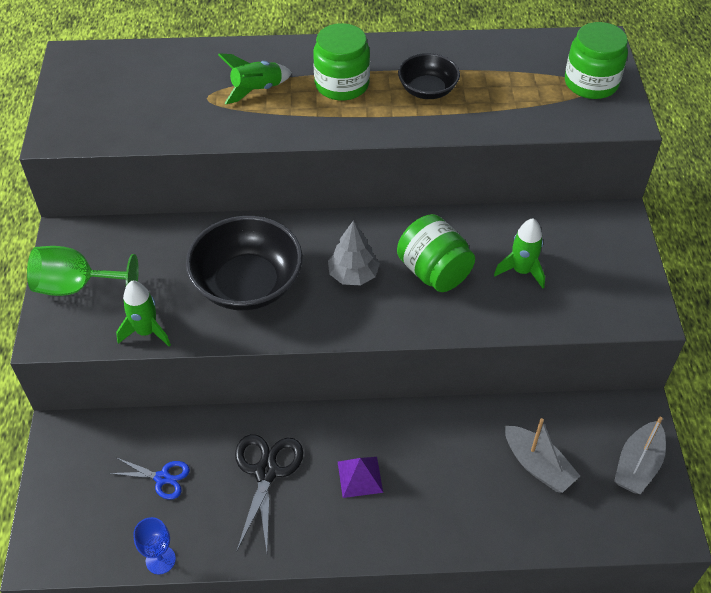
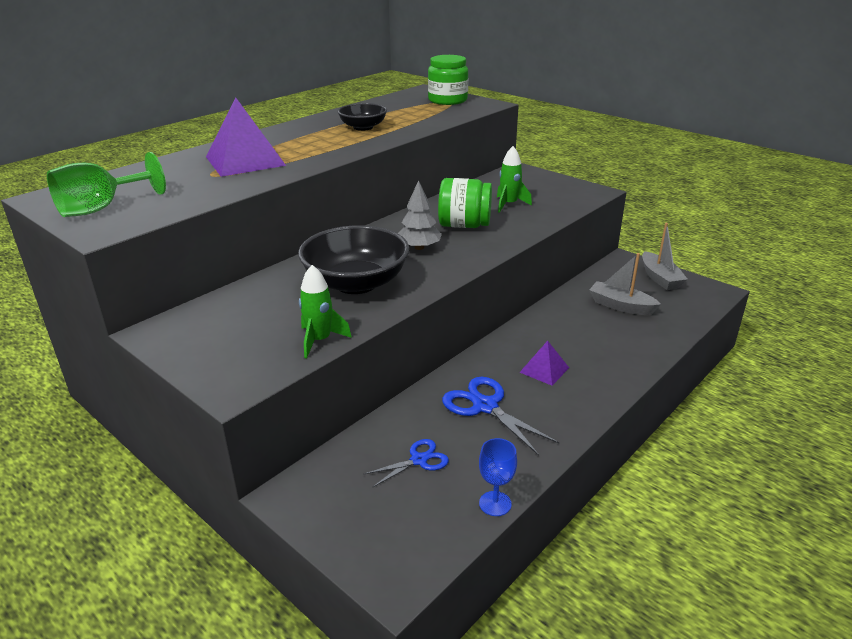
camera: 45 degrees left, 20 degrees down
(77, 286) = (213, 351): green goblet -> green goblet (101, 208)
(257, 90) = (245, 161): green rocket -> purple pyramid
(266, 472) = (485, 406): black scissors -> blue scissors
(342, 84) = (303, 142): green jar -> none
(537, 465) = (621, 306): grey boat -> grey boat turned 150 degrees counterclockwise

